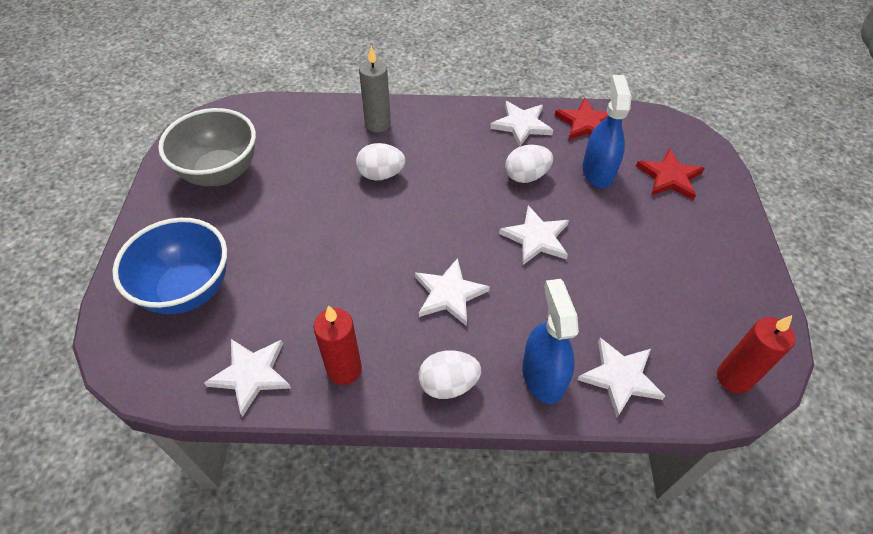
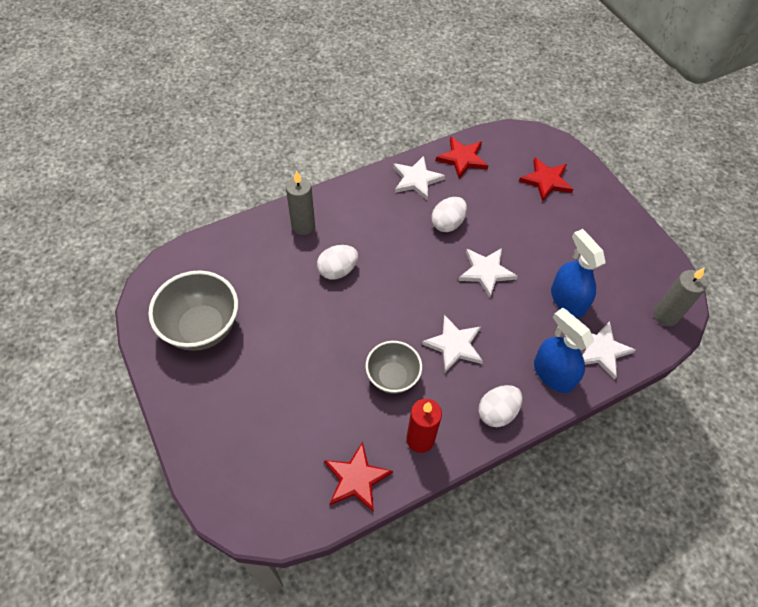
camera: 30 degrees left, 5 degrees up
(188, 290) = (255, 440): blue bowl -> none
(251, 374) = (356, 479): white star -> red star
(361, 295) = (392, 377): none -> grey bowl
(598, 171) = (495, 197): blue spray bottle -> blue spray bottle (567, 300)
(733, 378) = (665, 316): red candle -> grey candle

